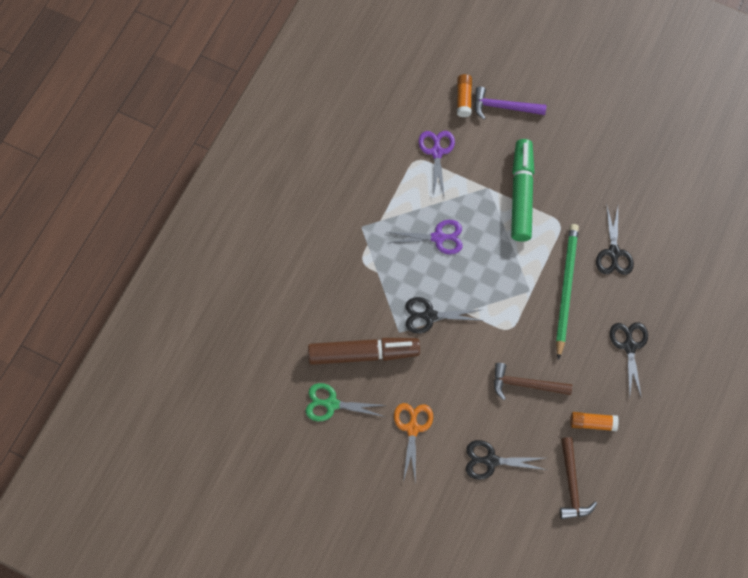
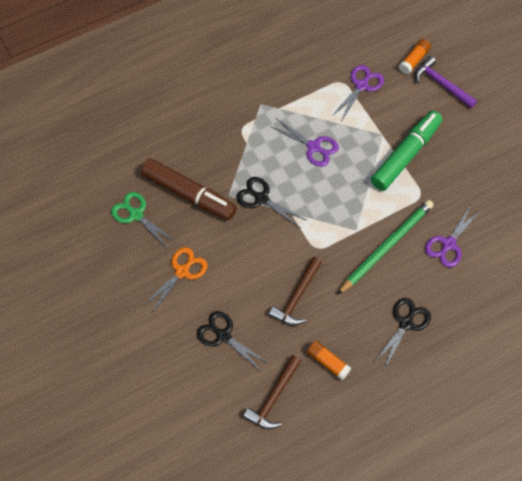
camera: 35 degrees right, 5 degrees down
(525, 384) = (297, 297): brown hammer -> brown hammer turned 105 degrees counterclockwise
(613, 252) = (448, 244): black scissors -> purple scissors

